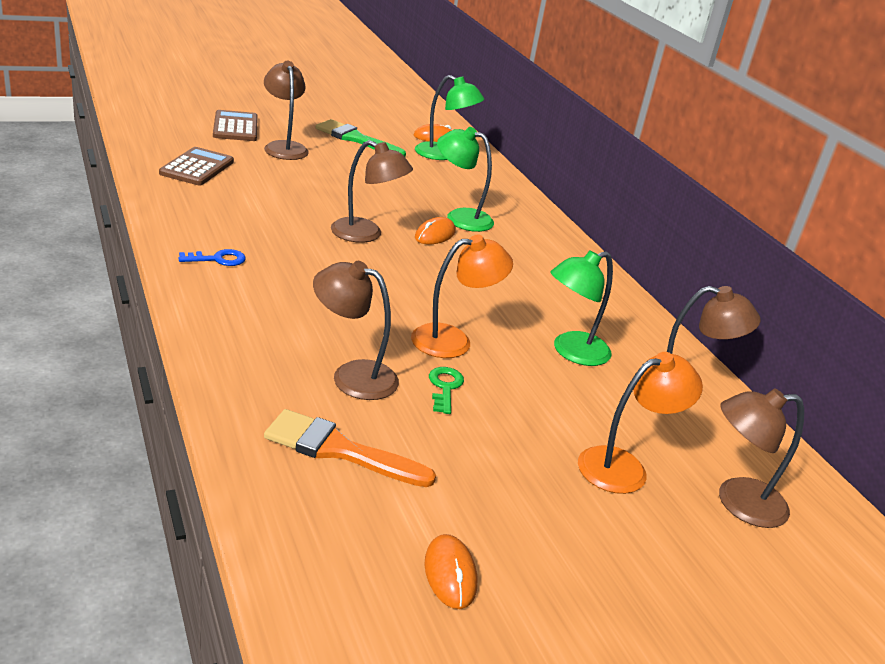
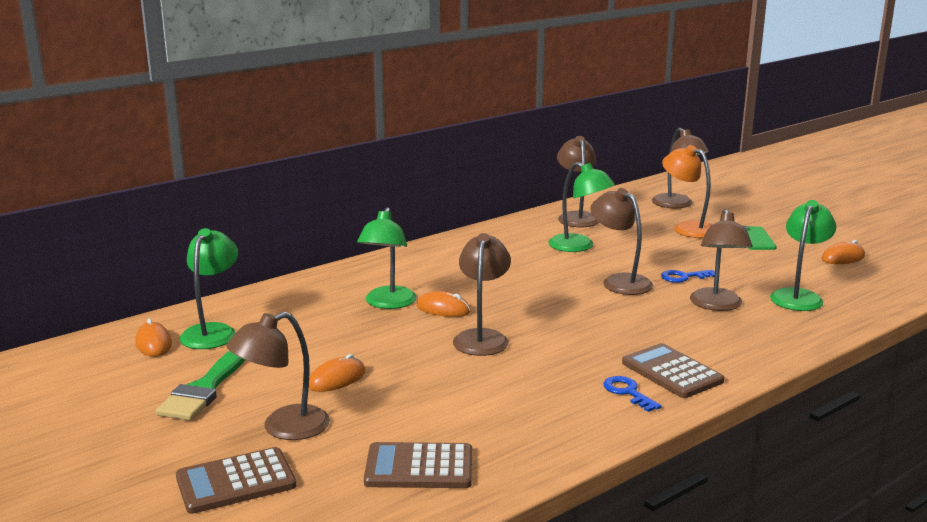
camera: 100 degrees left, 10 degrees down
(232, 290) = (672, 372): none -> brown calculator
(337, 173) = (336, 379): none -> orange mouse
(339, 450) = (798, 296): orange brush -> green lamp
(445, 387) = (683, 277): green key -> blue key
(453, 340) = (619, 281): orange lamp -> brown lamp
(562, 516) = (755, 239): none -> green phone

